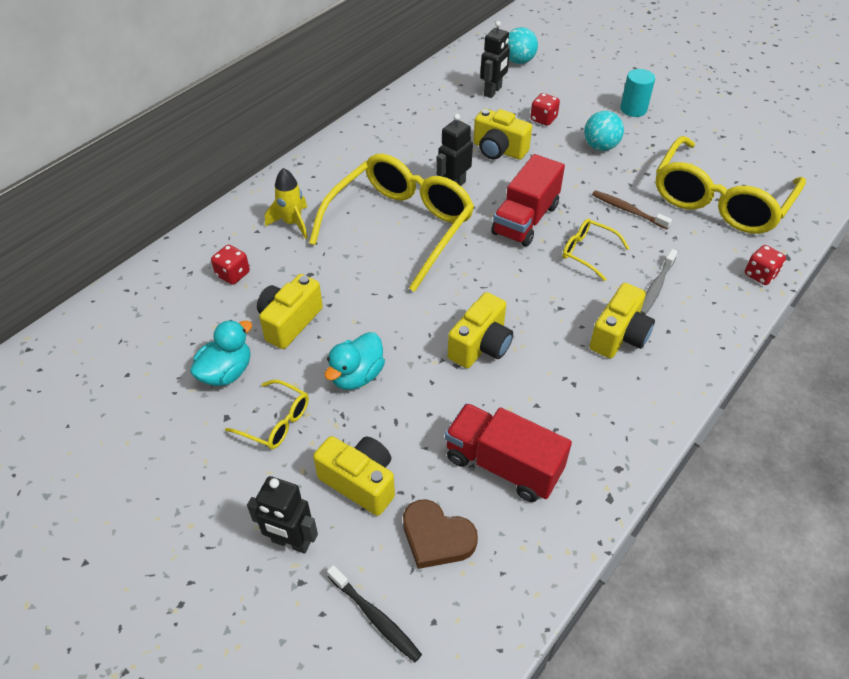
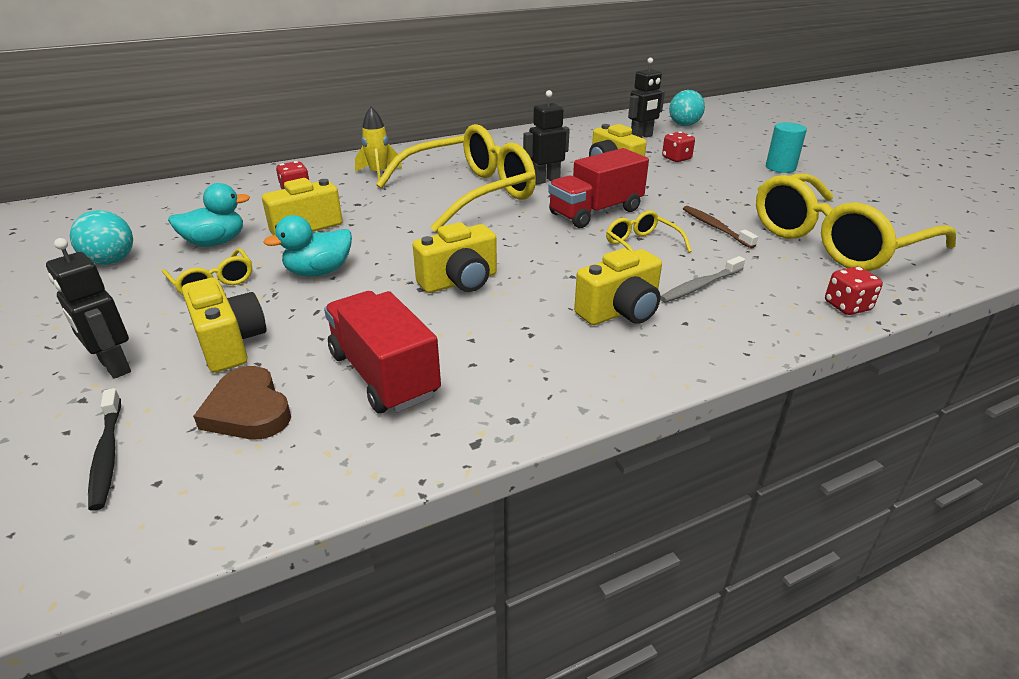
camera: 25 degrees right, 15 degrees down
(600, 147) = (722, 183): turquoise ball -> turquoise ball (111, 261)

